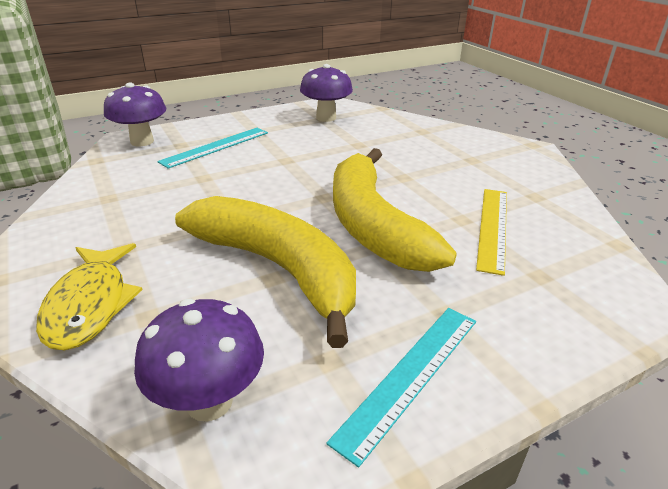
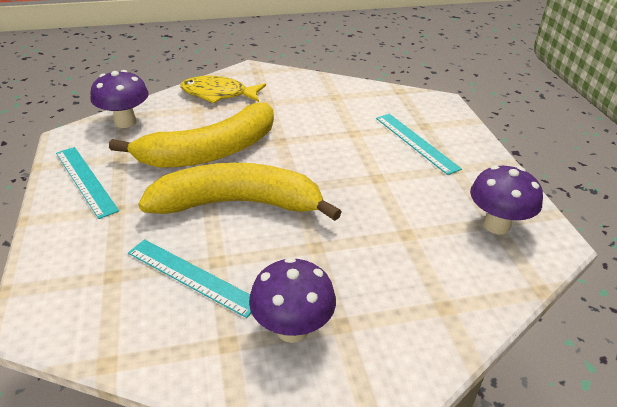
camera: 105 degrees right, 5 degrees up
(142, 141) = (434, 108): purple mushroom -> purple mushroom (292, 329)
(493, 227) = (192, 276): yellow ruler -> turquoise ruler

